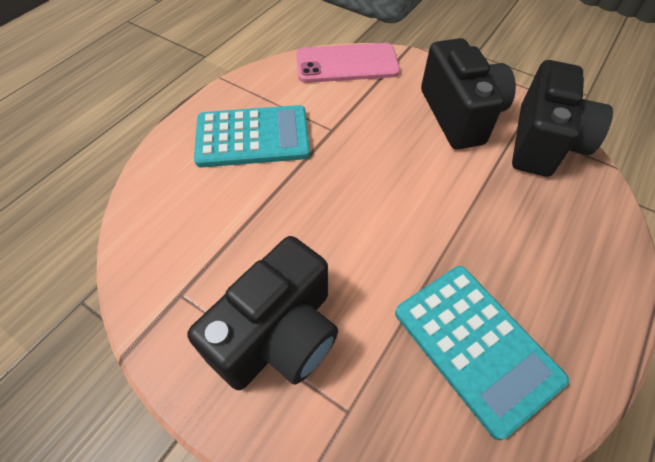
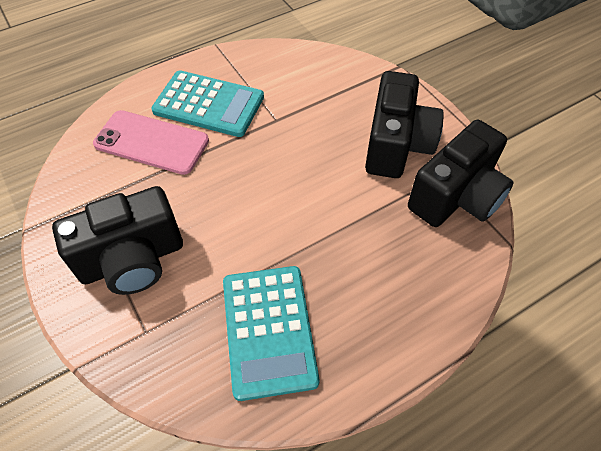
camera: 25 degrees right, 0 degrees up
(347, 64) = (329, 65): pink phone -> pink phone (151, 142)

